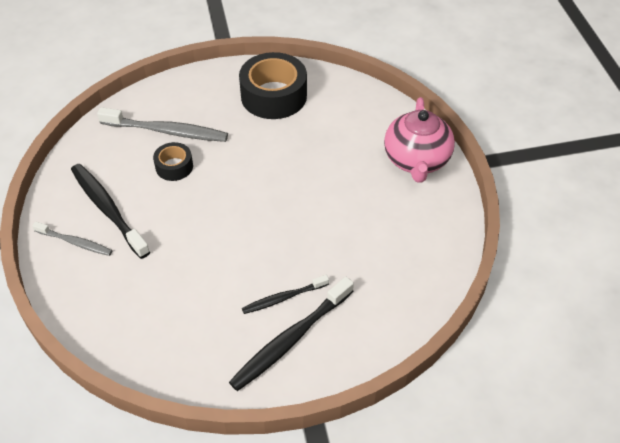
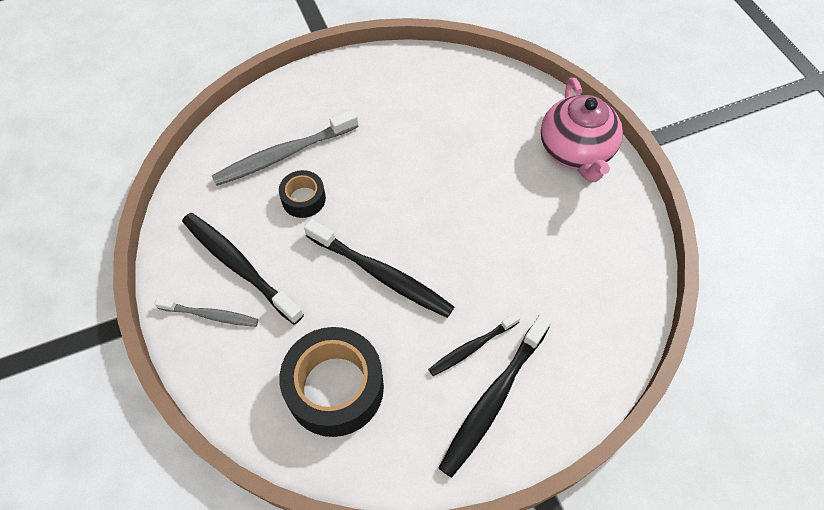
camera: 10 degrees left, 10 degrees up
(167, 131) = (283, 154): grey toothbrush -> grey toothbrush turned 150 degrees clockwise
(223, 232) = (381, 274): none -> black toothbrush
(273, 96) = (395, 92): black tape -> black tape (335, 388)

